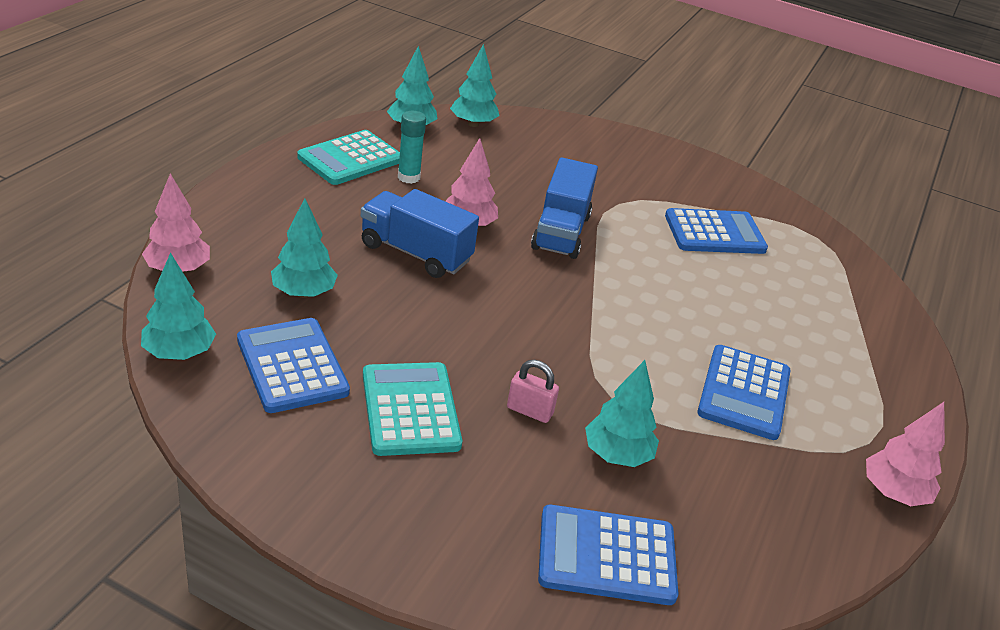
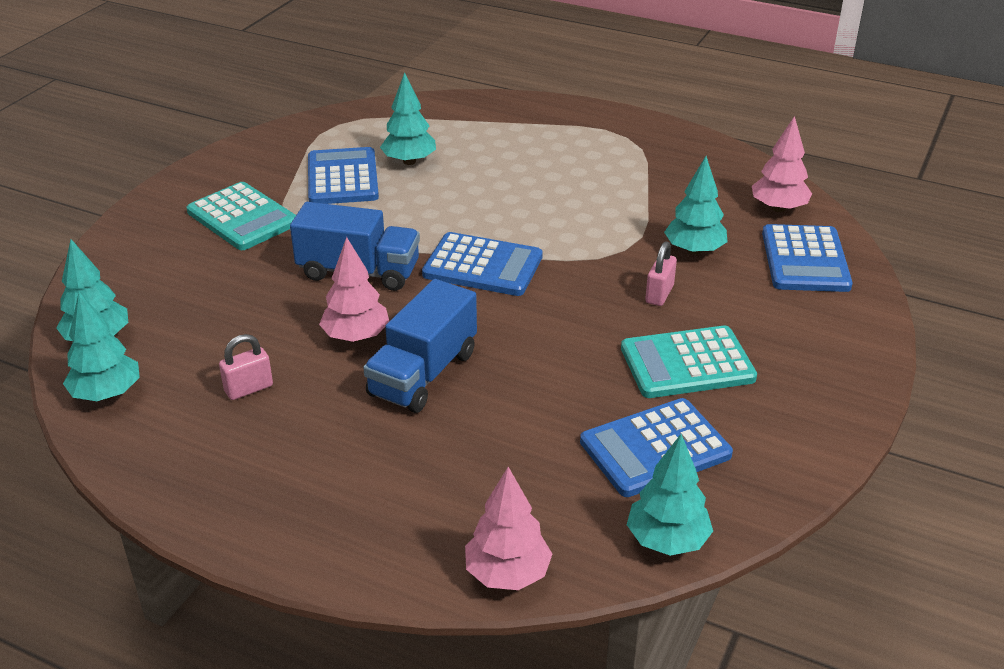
camera: 85 degrees left, 0 degrees up
(303, 293) = (525, 455): turquoise tree -> turquoise tree (409, 161)
(350, 159) = (202, 445): turquoise calculator -> turquoise calculator (243, 218)
(408, 177) = (249, 389): turquoise glue stick -> pink padlock
(744, 393) = (590, 184): blue calculator -> blue calculator (483, 266)
(893, 493) = (678, 135): pink tree -> pink tree (778, 208)

